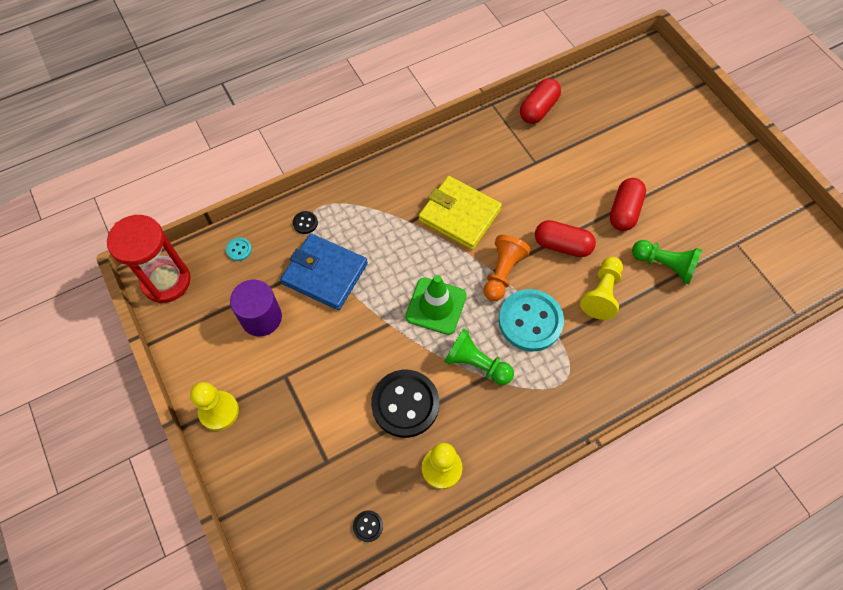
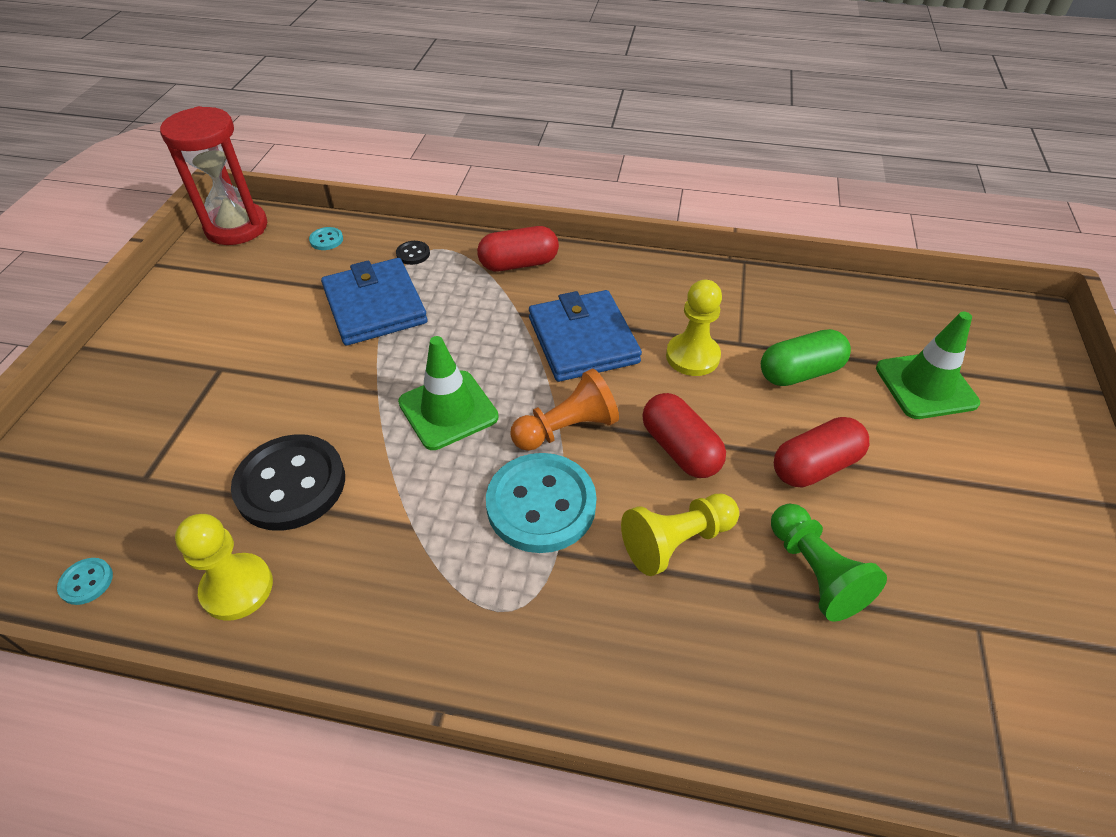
camera: 40 degrees right, 15 degrees down
(219, 411) = (126, 356): yellow pawn -> yellow pawn (692, 356)
(261, 318) = (269, 305): purple cylinder -> none
(368, 526) = (86, 582): black button -> turquoise button
(459, 215) = (583, 340): yellow wallet -> blue wallet
(476, 364) = (419, 503): green pawn -> none
(538, 109) = (801, 295): red capsule -> red capsule (519, 264)
(577, 161) = (800, 372): none -> green capsule
(635, 130) = (925, 385): none -> green traffic cone

